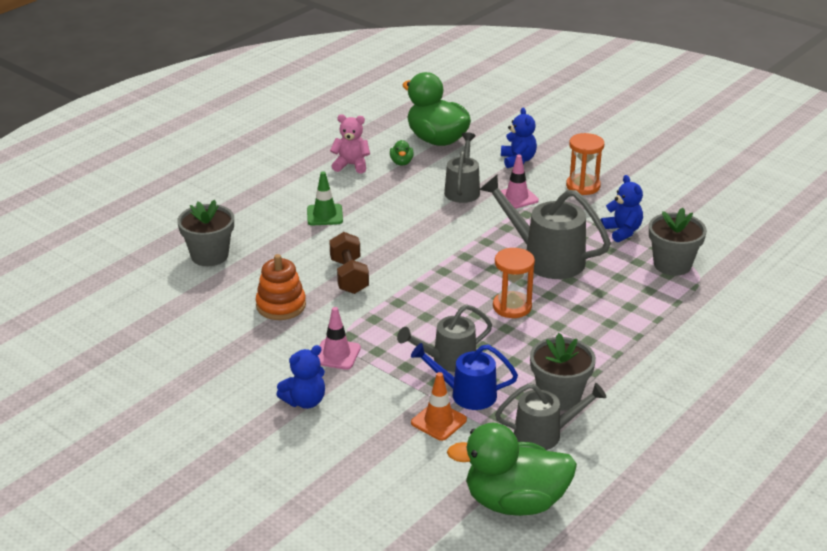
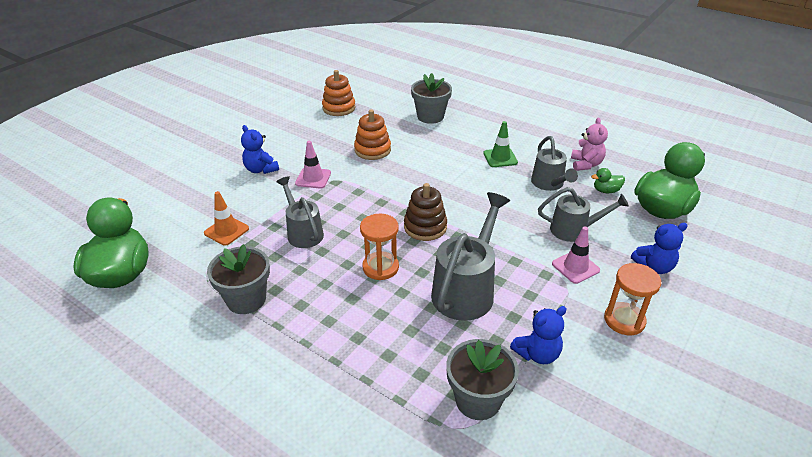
camera: 85 degrees right, 5 degrees up
(153, 333) = (339, 108): none -> orange stacking toy
(349, 276) = (415, 176): brown dumbbell -> none
(448, 275) = (425, 227): none -> brown stacking toy
(466, 394) = (257, 244): blue watering can -> none
(545, 434) = (197, 291): grey watering can -> grey watering can (549, 184)

